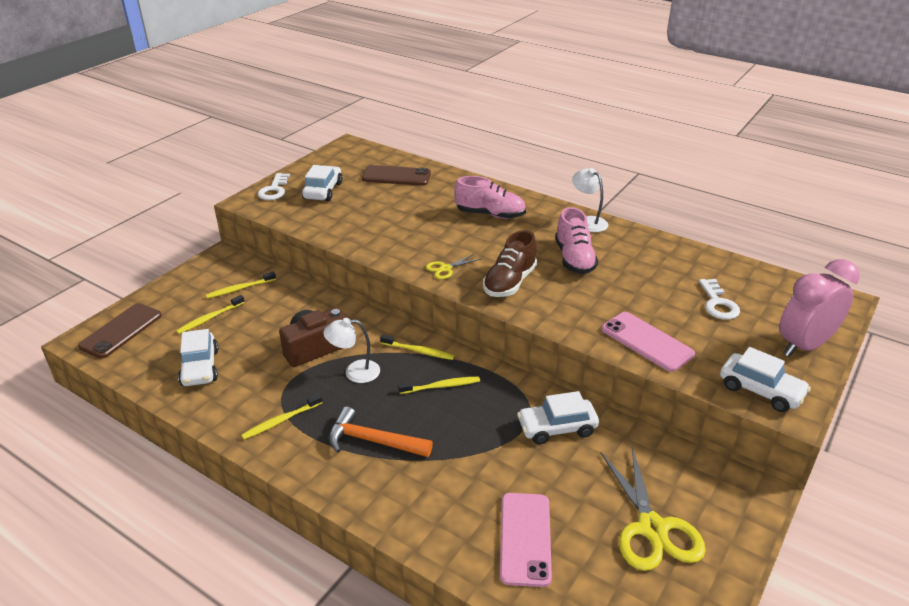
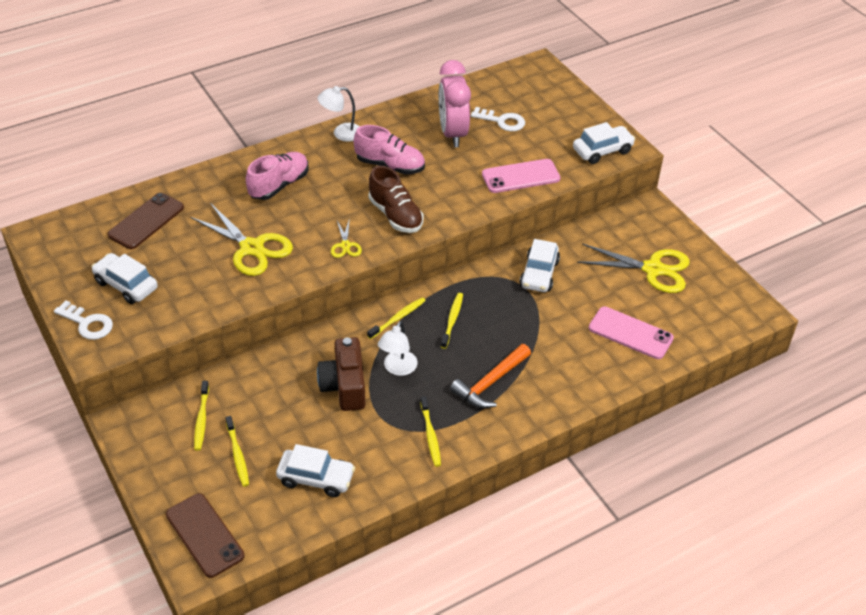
camera: 65 degrees left, 10 degrees up
(404, 226) = (251, 248): none -> yellow scissors
(804, 346) = (572, 108): pink clock -> pink clock (453, 134)

